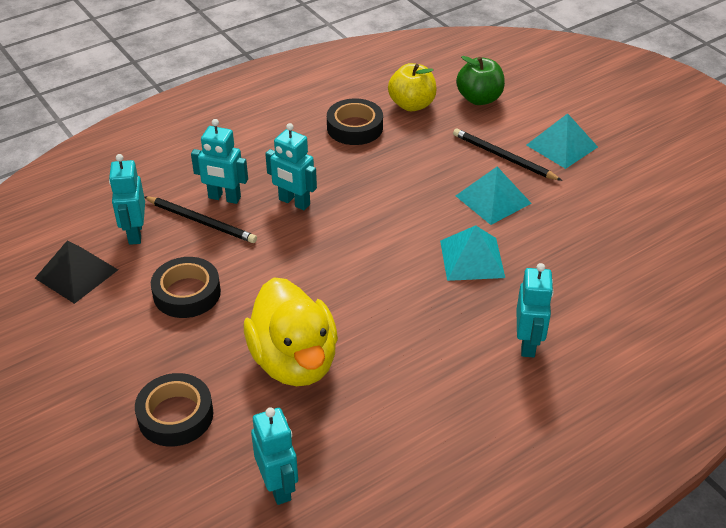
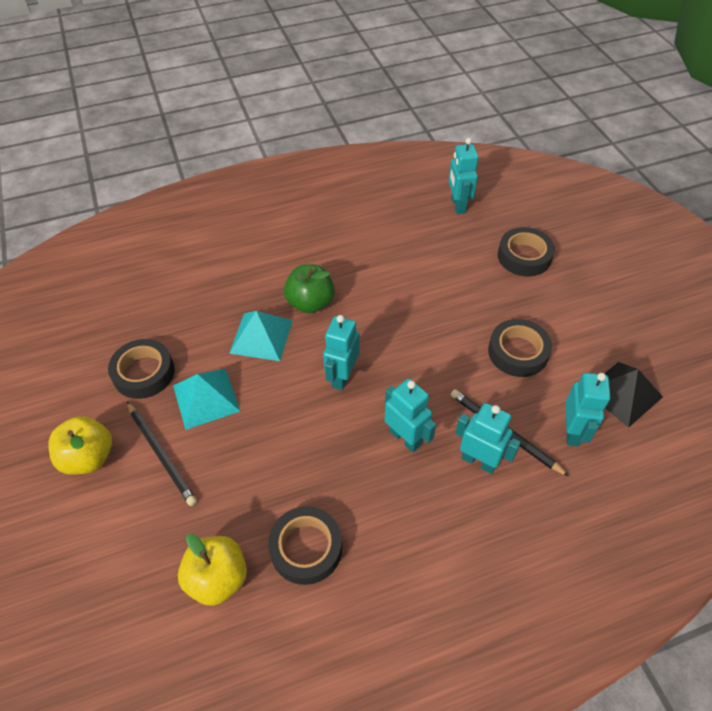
camera: 165 degrees left, 10 degrees up
(294, 361) = (434, 278): yellow duck -> none
(479, 99) = (127, 569): green apple -> green apple (310, 303)
(528, 343) = (258, 258): turquoise robot -> turquoise robot (342, 376)
(561, 146) = (89, 457): turquoise pyramid -> yellow apple
(567, 207) = (144, 373): none -> black tape

